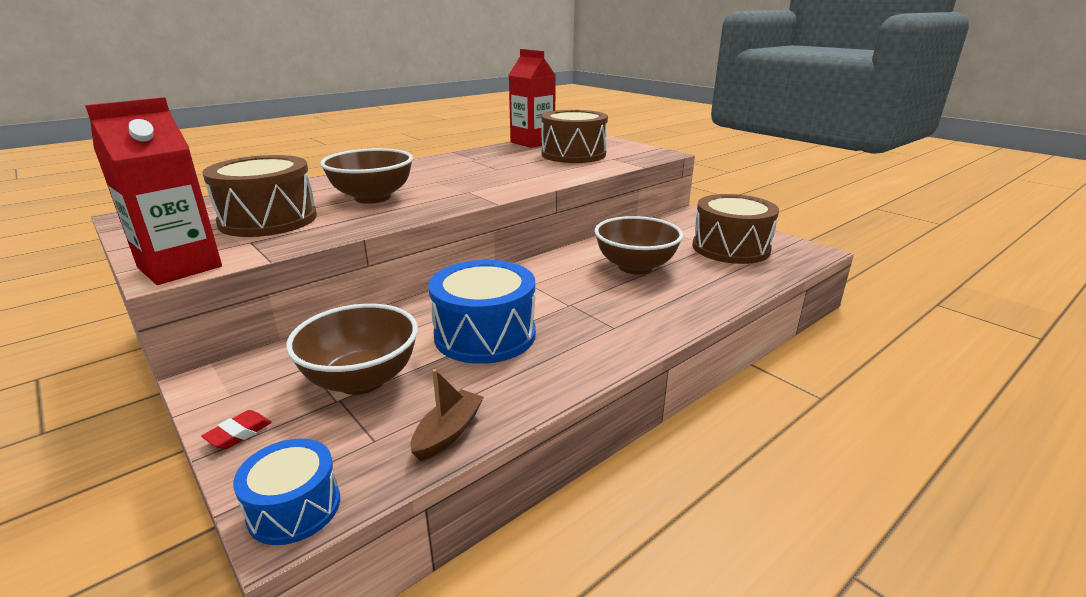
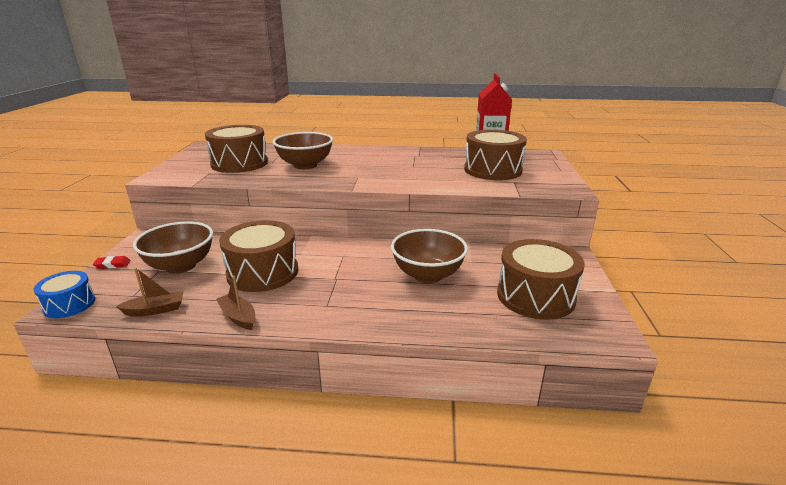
camera: 45 degrees right, 0 degrees up
(180, 267) = (164, 176): red carton -> none
(485, 335) = (262, 272): blue drum -> brown drum
(559, 381) = (238, 317): none -> brown boat

